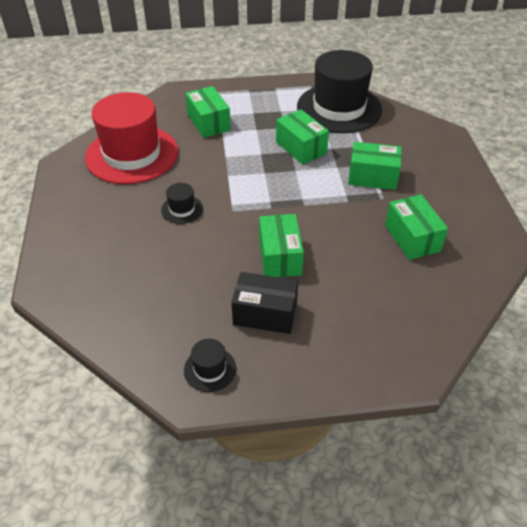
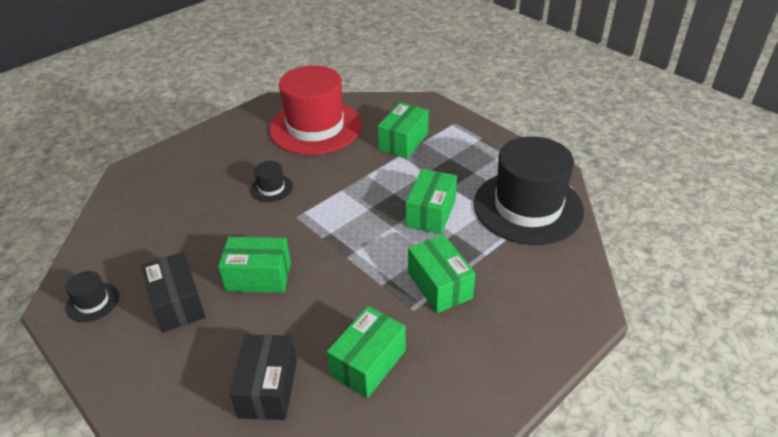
camera: 55 degrees right, 5 degrees down
(280, 257) = (258, 277): green box -> green box turned 45 degrees clockwise
(396, 294) = (268, 388): none -> black box

